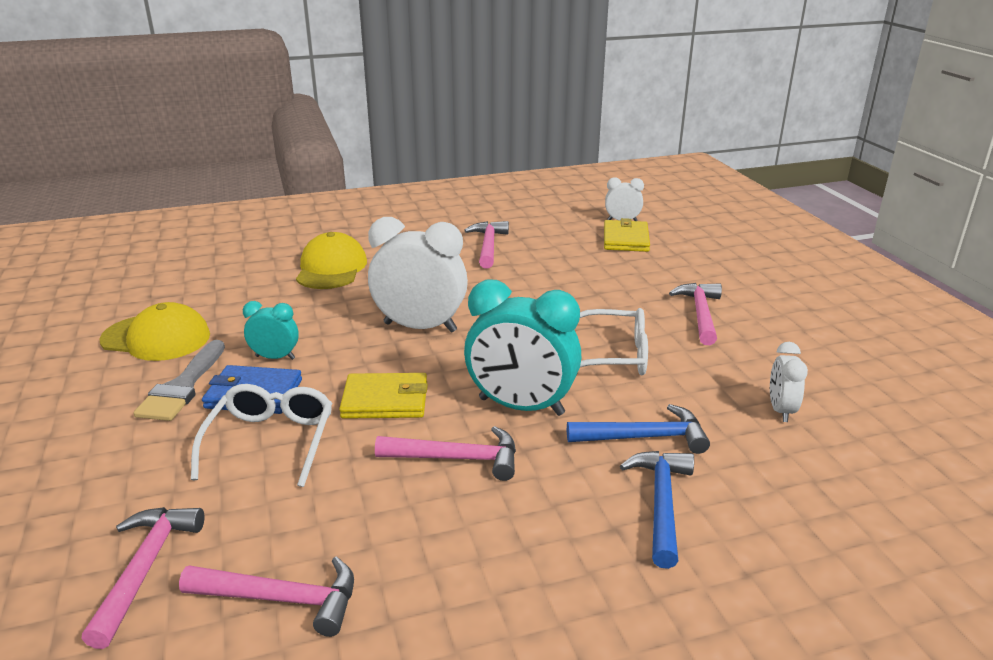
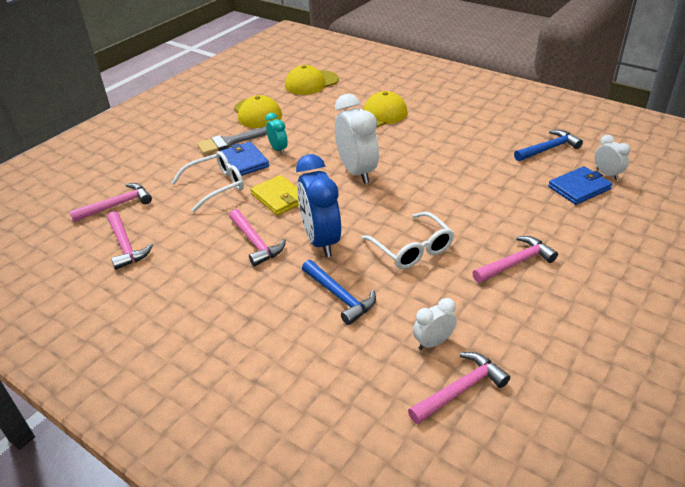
camera: 55 degrees right, 10 degrees up
(171, 275) = (311, 83): none -> yellow cap
(488, 246) = (482, 145): pink hammer -> pink hammer (460, 389)
(521, 406) = (321, 241): turquoise clock -> blue clock
(625, 239) = (579, 188): yellow wallet -> blue wallet
(661, 503) = (285, 326): blue hammer -> blue hammer (548, 149)

